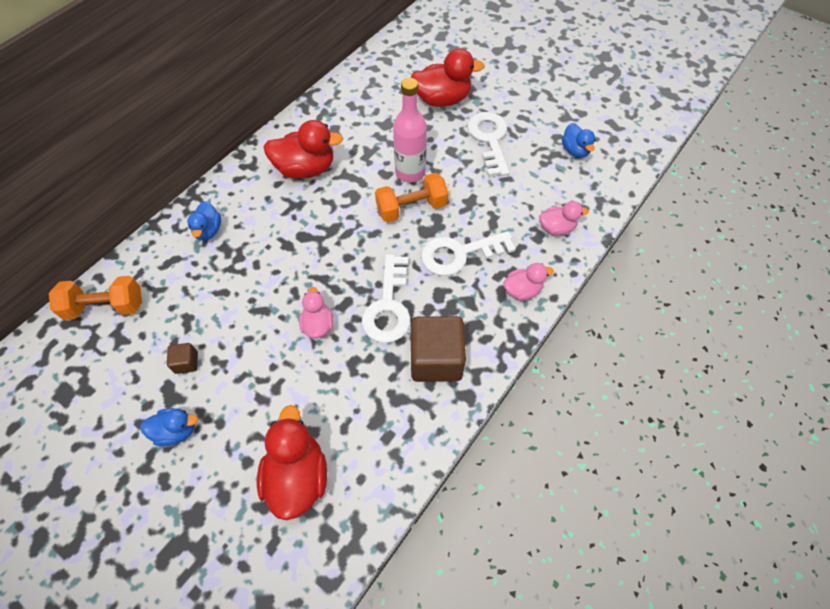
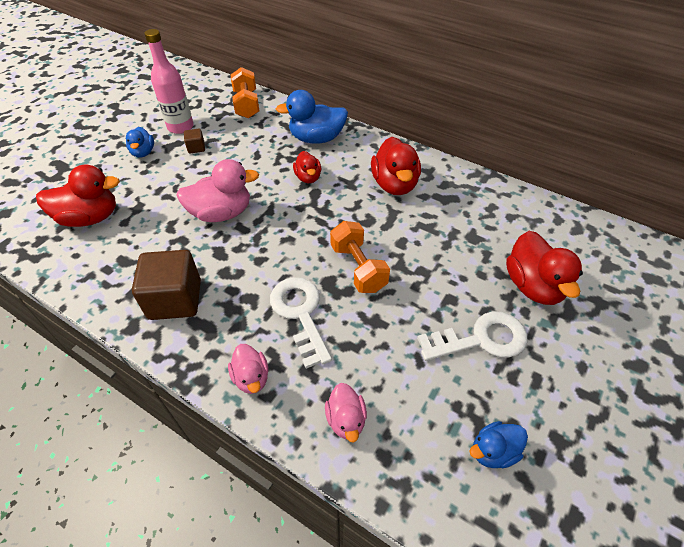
camera: 85 degrees right, 10 degrees down
(208, 230) = (316, 138): blue duck -> blue duck, size x1.73
(277, 241) = (308, 177): none -> red duck
(318, 325) = (221, 213): pink duck -> pink duck, size x1.73
(388, 306) = (237, 259): white key -> none
(410, 172) = (408, 263): pink bottle -> pink bottle (180, 127)

